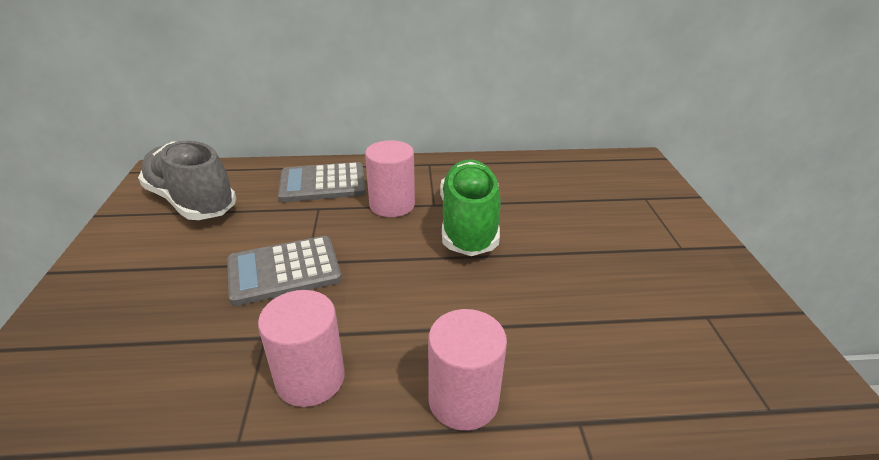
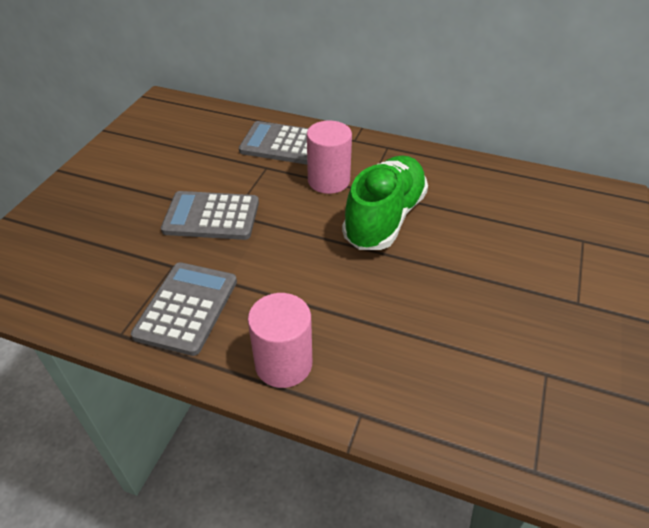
camera: 25 degrees right, 10 degrees up
(192, 201) = (174, 135): grey shoe -> none
(310, 378) = (186, 308): pink cylinder -> grey calculator

